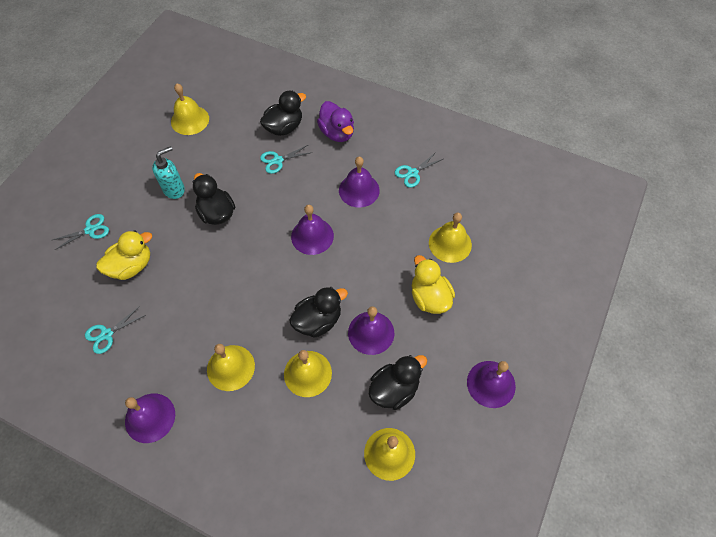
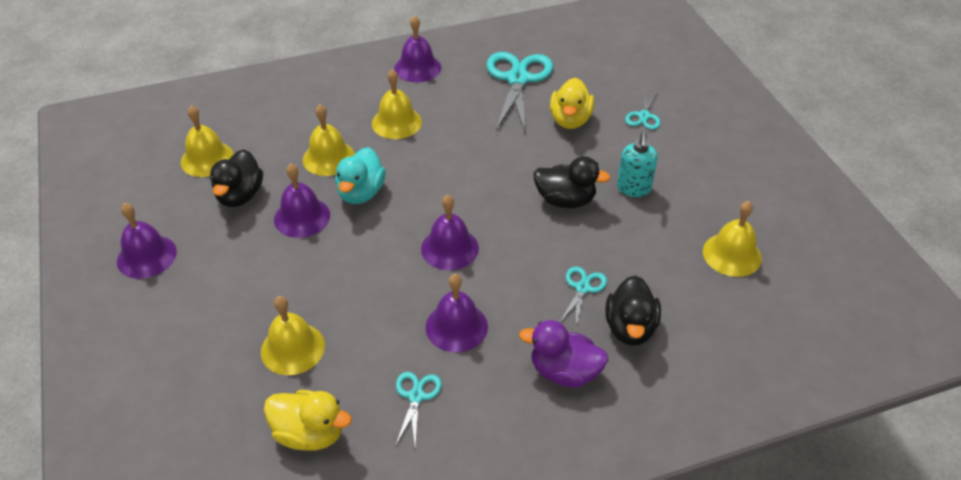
camera: 135 degrees right, 15 degrees down
(107, 334) = (518, 79): turquoise scissors -> turquoise scissors, size x2.04
(318, 321) = (361, 193): black duck -> turquoise duck
(429, 297) = (269, 281): yellow duck -> yellow duck (310, 433)

